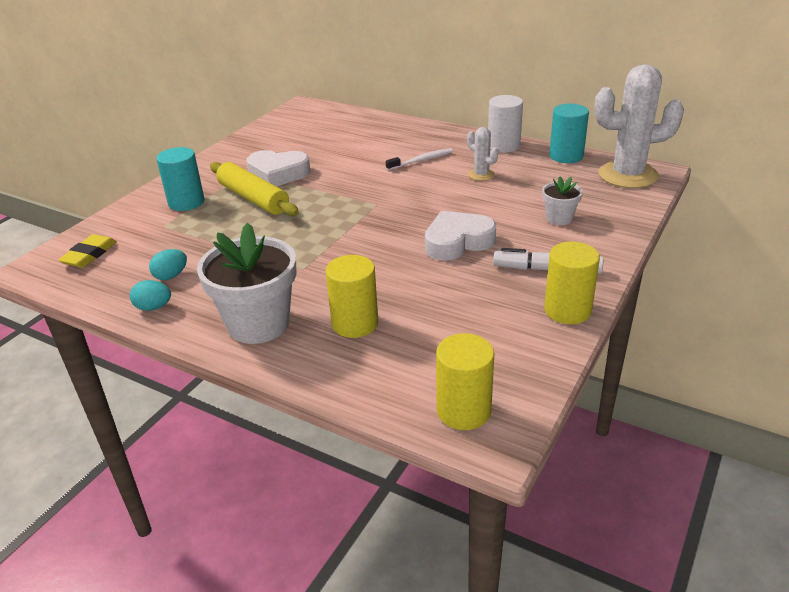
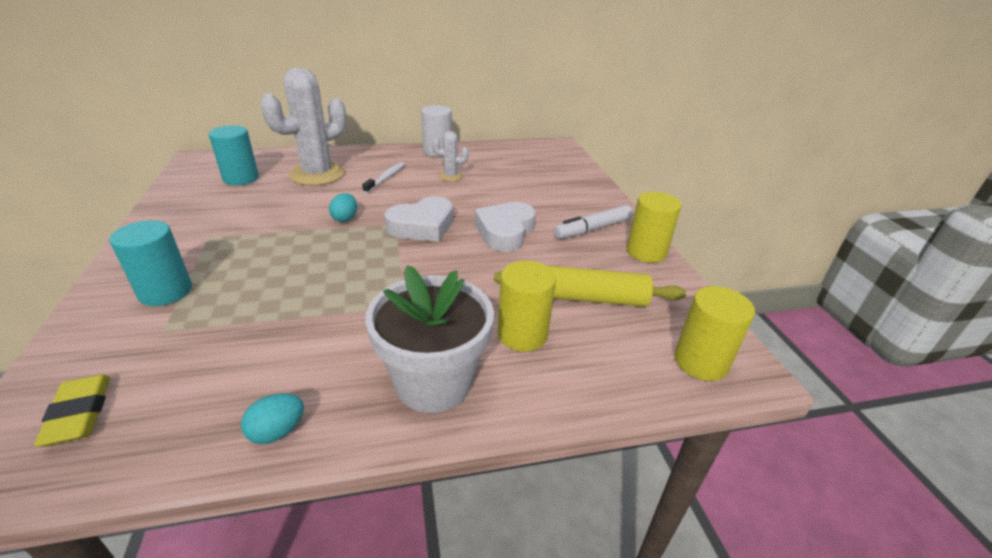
camera: 45 degrees left, 0 degrees up
(171, 276) = (253, 382): turquoise egg -> turquoise egg (345, 218)
(253, 198) = (254, 259): yellow rolling pin -> yellow rolling pin (586, 298)
(278, 174) = (252, 227): white heart -> white heart (422, 226)
(559, 218) = (548, 191): white flower pot -> none
(566, 156) = (491, 148): turquoise cylinder -> turquoise cylinder (241, 178)
(628, 175) = (548, 151): white cactus -> white cactus (317, 174)

